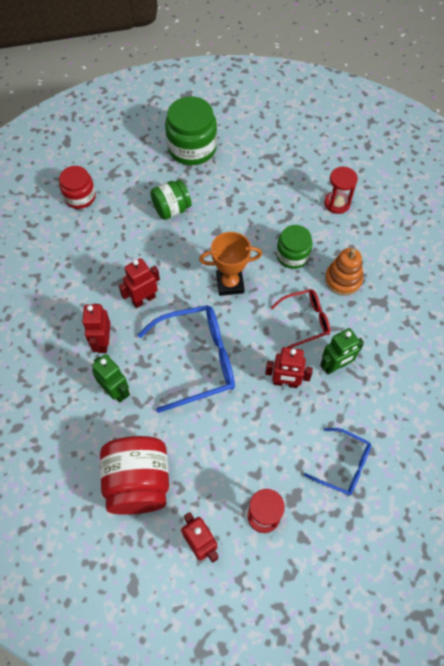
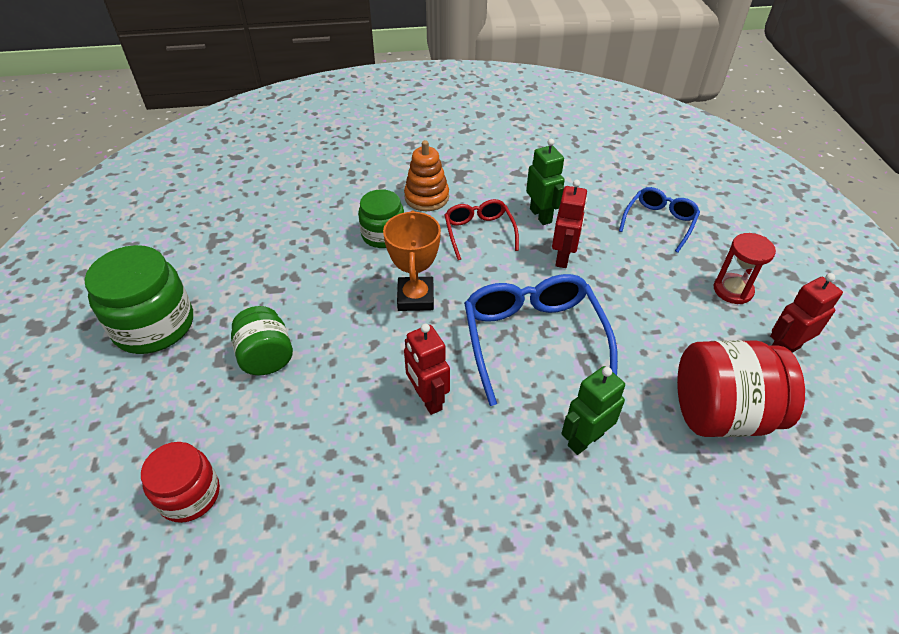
camera: 85 degrees left, 15 degrees down
(103, 342) = (500, 457): red robot -> none
(337, 203) = (315, 190): red hourglass -> none

